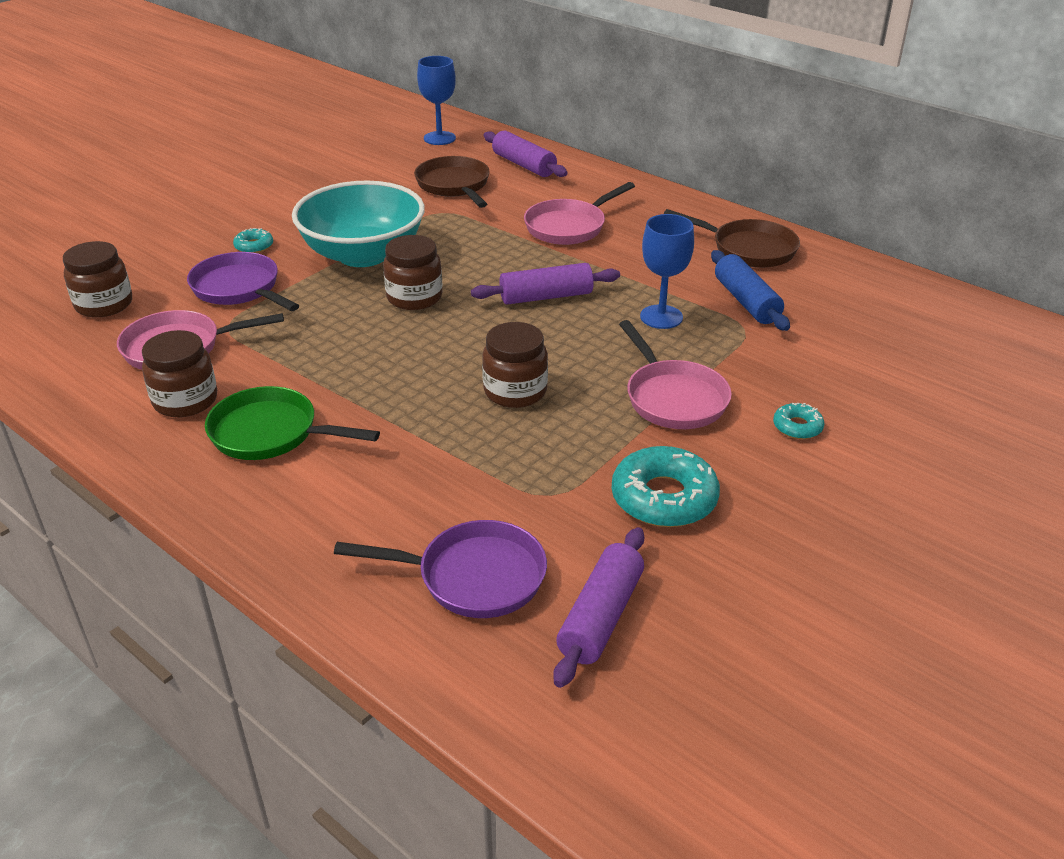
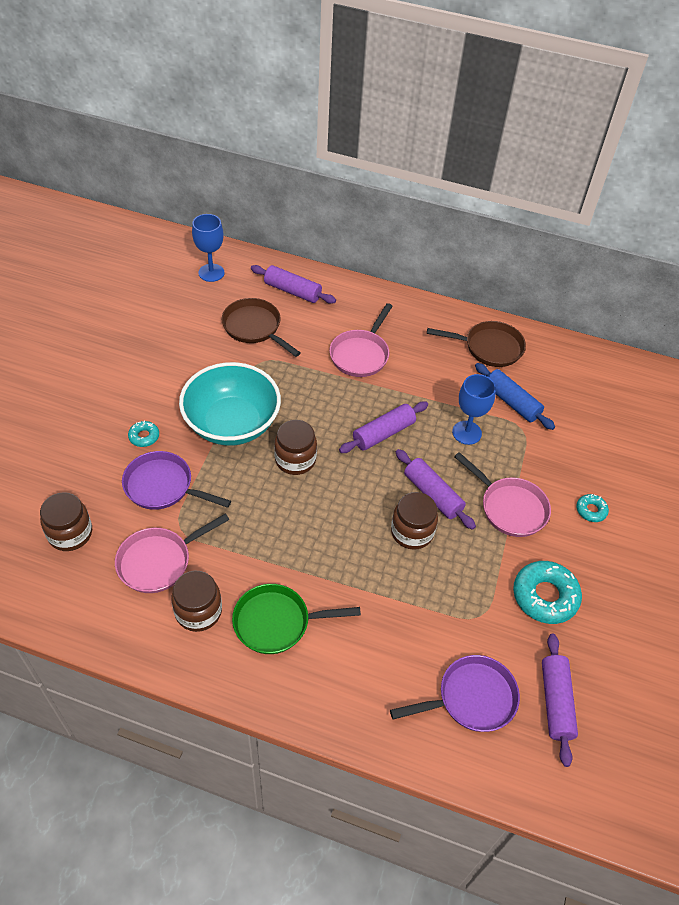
camera: 25 degrees left, 15 degrees up
(571, 363) = (433, 494): none -> purple rolling pin

